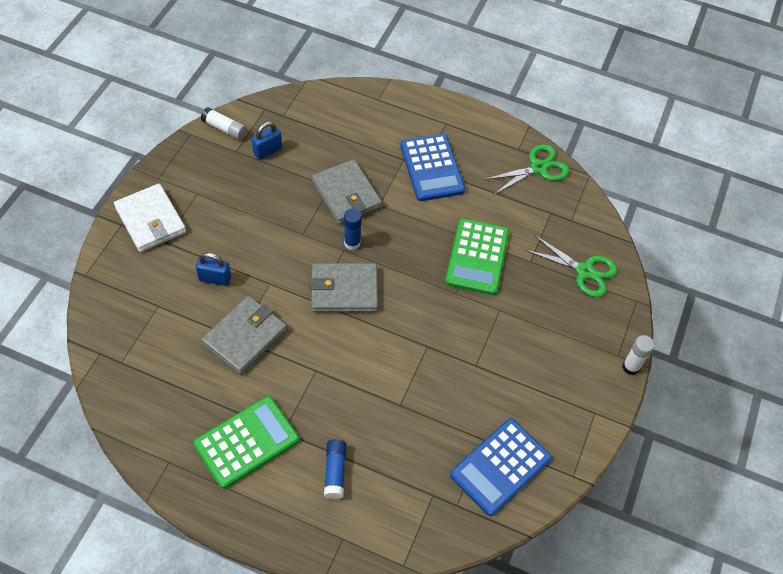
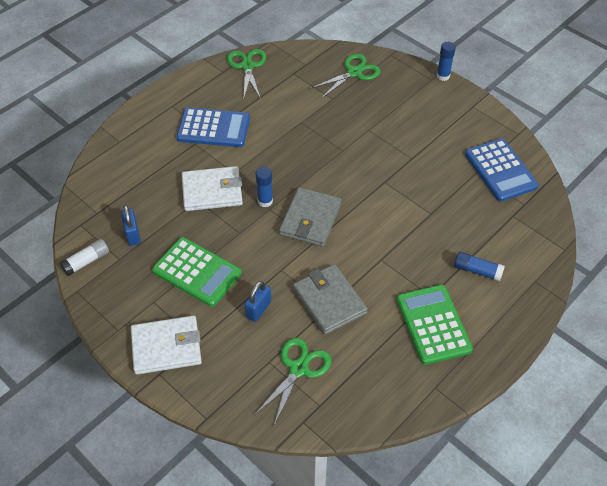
camera: 65 degrees left, 5 degrees down
(157, 332) = (298, 369): none -> green scissors
(346, 194) = (212, 191): grey wallet -> white wallet
(477, 257) = (315, 127): green calculator -> green calculator (197, 272)
(631, 367) = (443, 76): white glue stick -> blue glue stick

